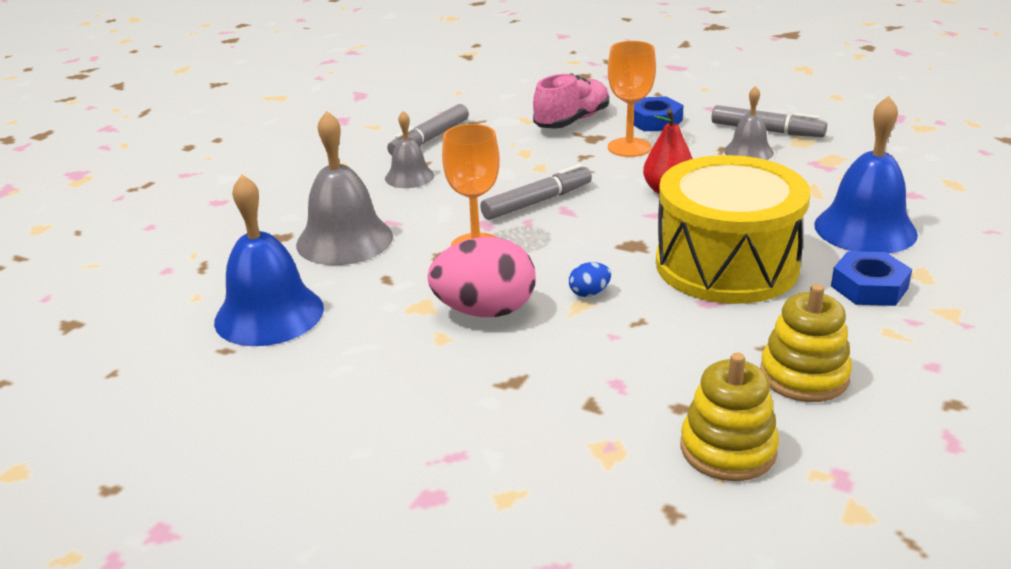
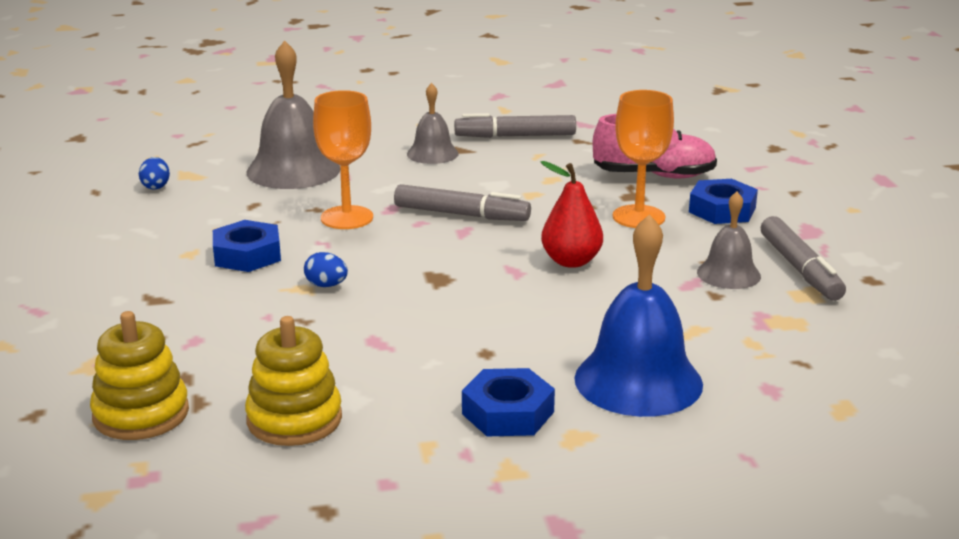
camera: 50 degrees right, 5 degrees down
(269, 314) = (156, 186): blue bell -> blue egg
(485, 311) = (247, 255): pink egg -> blue nut
(726, 265) = (457, 329): yellow drum -> none

